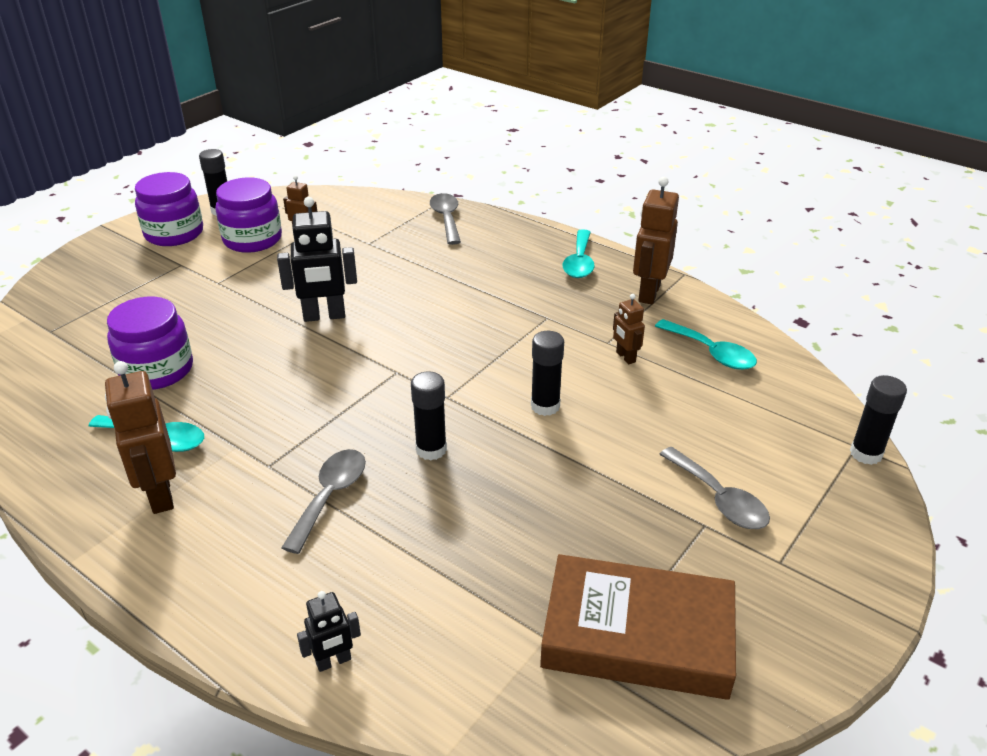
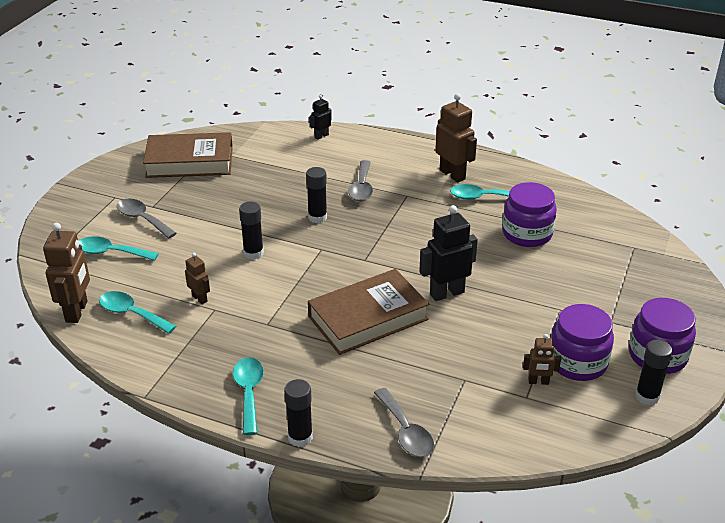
camera: 165 degrees right, 0 degrees up
(430, 305) = (368, 318): none -> brown book
(648, 293) = (180, 365): brown robot -> brown robot (77, 311)
(758, 443) = (111, 252): none -> turquoise spoon
(866, 454) = (42, 257): black glue stick -> black glue stick (300, 437)

